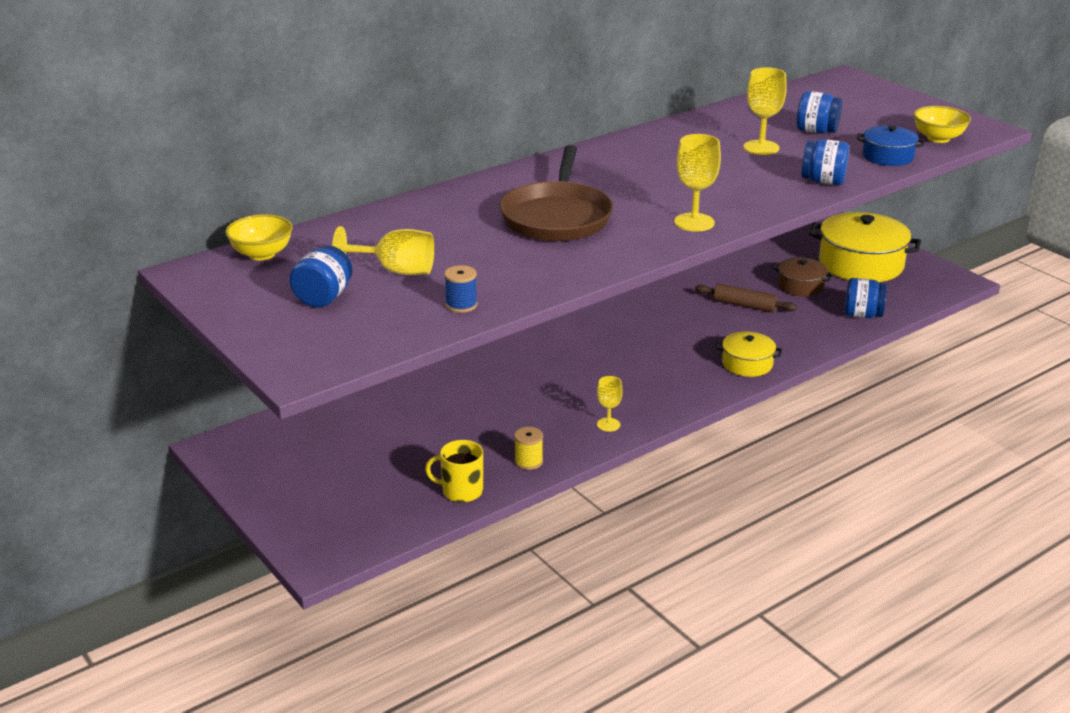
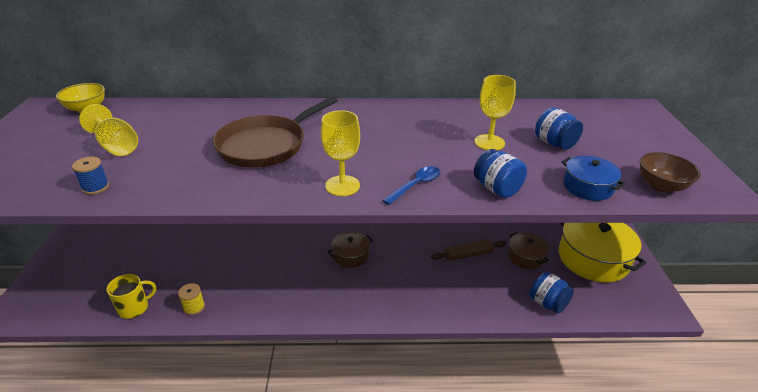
camera: 35 degrees right, 5 degrees up
(323, 298) = (51, 149): blue jar -> none
(461, 491) = (134, 308): yellow mug -> yellow mug turned 105 degrees clockwise
(608, 424) = (271, 305): yellow goblet -> none
(627, 353) = (351, 255): none -> brown pot
(744, 305) = (468, 254): brown rolling pin -> brown rolling pin turned 75 degrees counterclockwise
(747, 364) = (414, 303): yellow pot -> none
(755, 201) = (416, 185): none -> blue spoon
(938, 138) = (661, 186): yellow bowl -> brown bowl

